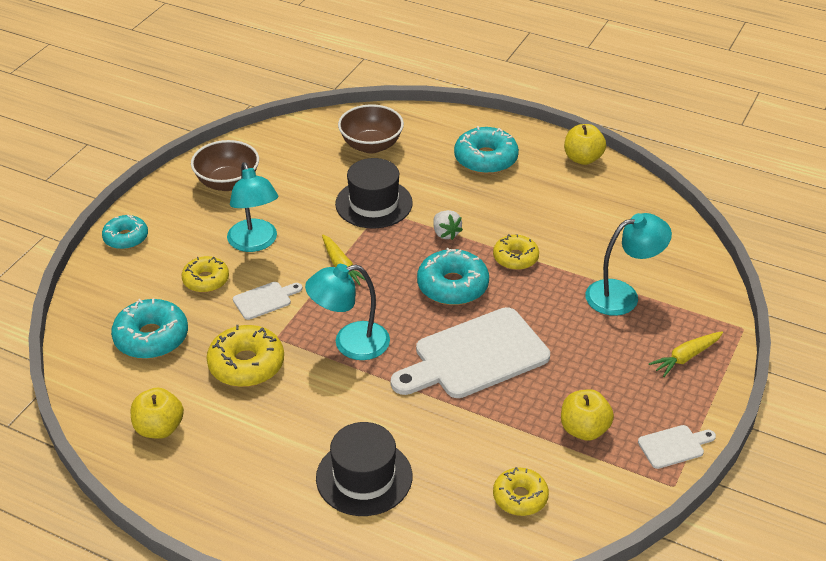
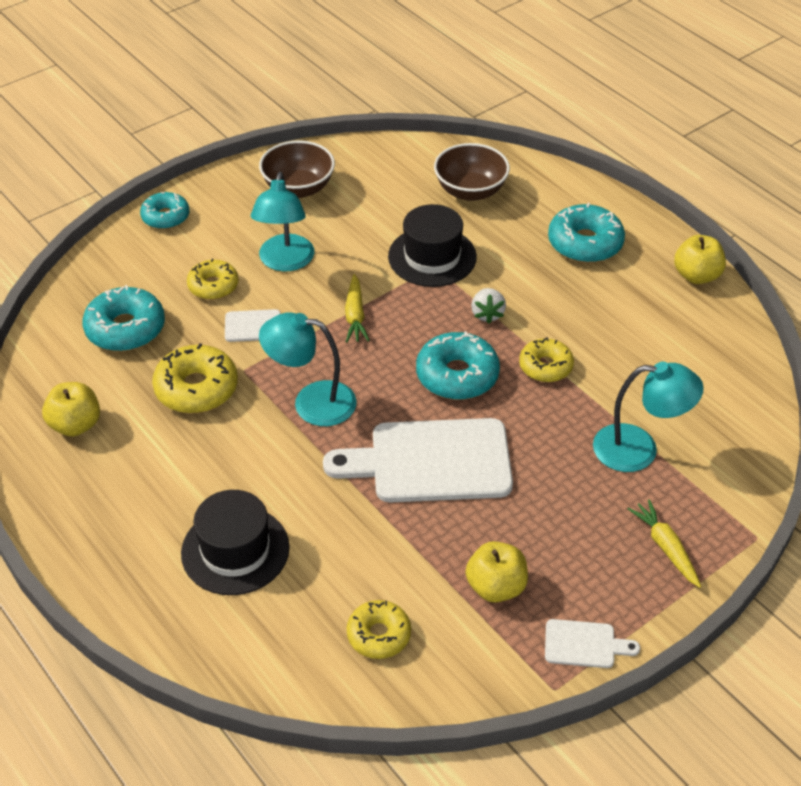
camera: 25 degrees right, 5 degrees up
(686, 357) = (665, 547): yellow carrot -> yellow carrot turned 75 degrees clockwise

